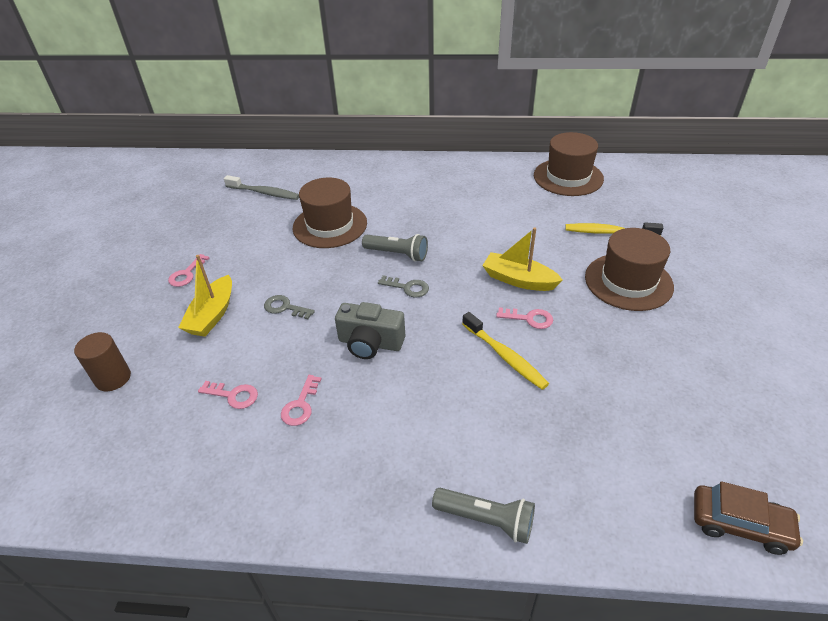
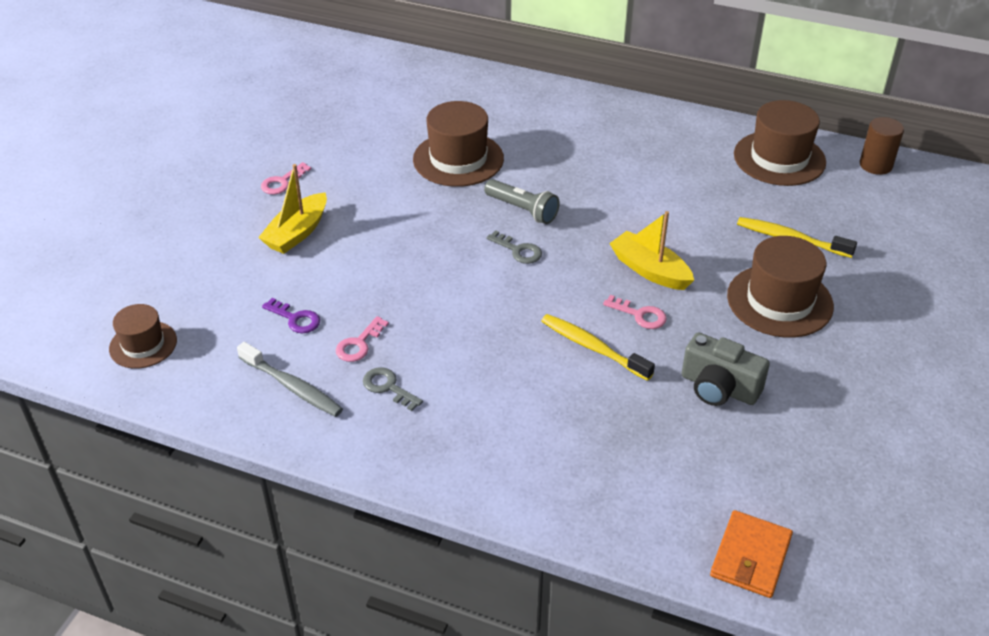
camera: 15 degrees right, 0 degrees up
(86, 460) = (143, 344): none -> brown hat
(113, 378) = (183, 274): brown cylinder -> brown cylinder (875, 165)
(233, 395) = (296, 319): pink key -> purple key
(264, 193) = (396, 103): grey toothbrush -> grey toothbrush (292, 387)
(284, 307) = (375, 242): grey key -> grey key (388, 387)
(370, 343) = (453, 300): grey camera -> grey camera (719, 388)
(486, 520) = (499, 488): grey flashlight -> none
(505, 356) = (592, 347): yellow toothbrush -> yellow toothbrush turned 150 degrees clockwise
(739, 524) = (750, 557): brown car -> orange wallet

